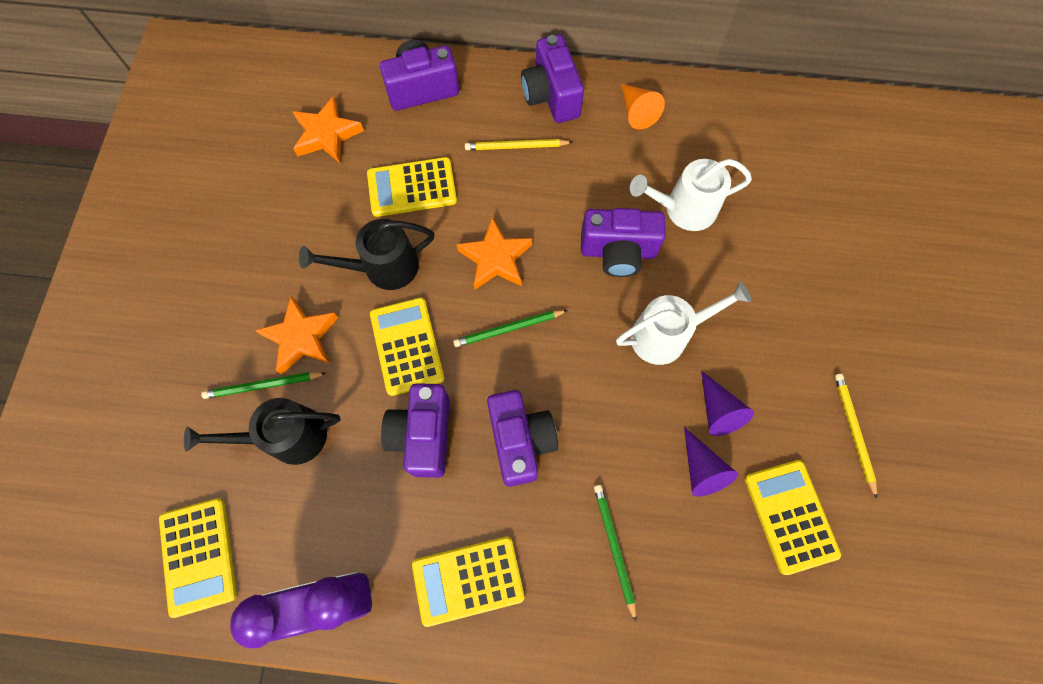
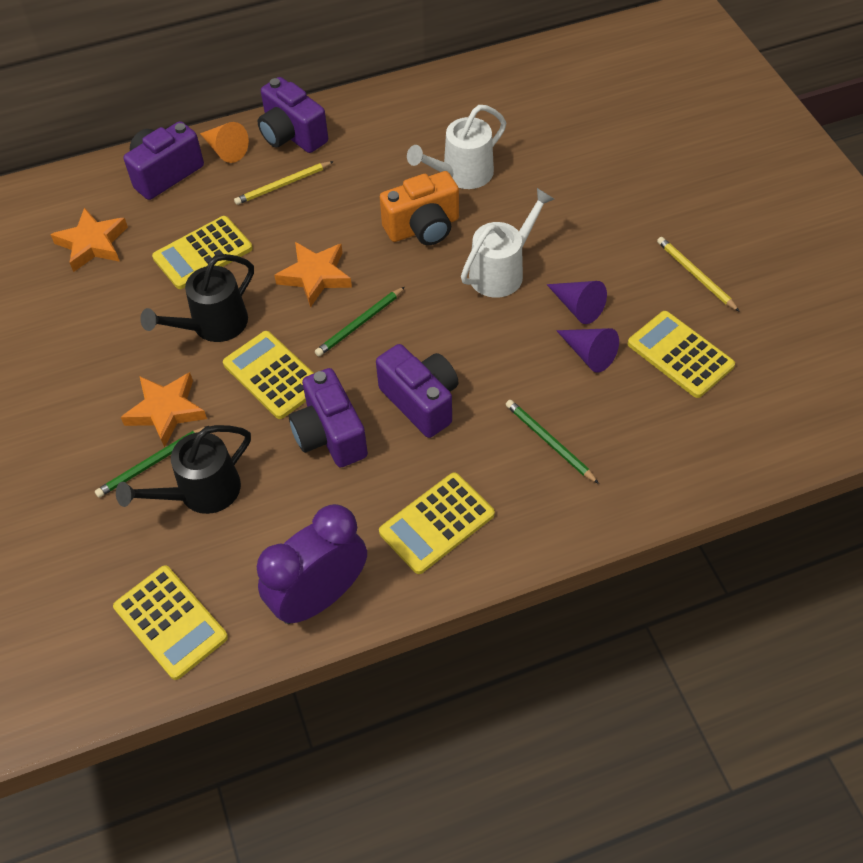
camera: 25 degrees left, 15 degrees down
(618, 252) = (423, 228): purple camera -> orange camera
(636, 112) = (377, 119): orange cone -> orange cone (225, 150)

